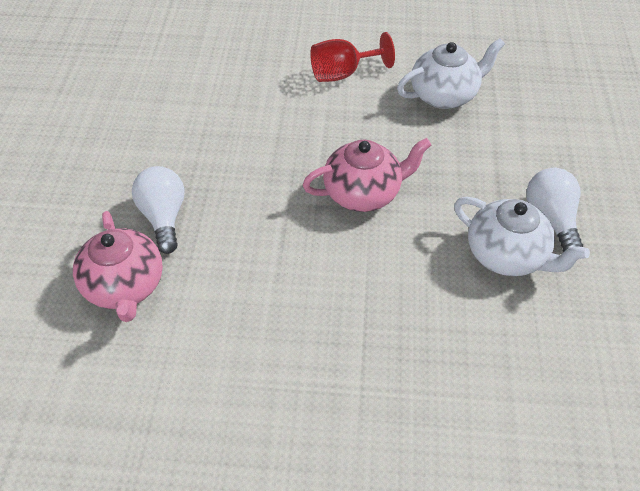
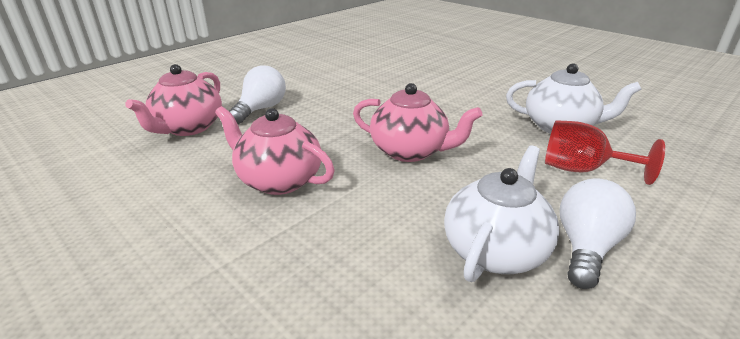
camera: 40 degrees right, 20 degrees down
(299, 291) = (279, 180): none -> pink teapot
(343, 74) = (482, 91): red goblet -> red goblet (582, 170)
(507, 255) = (495, 250): white teapot -> white teapot turned 135 degrees counterclockwise

